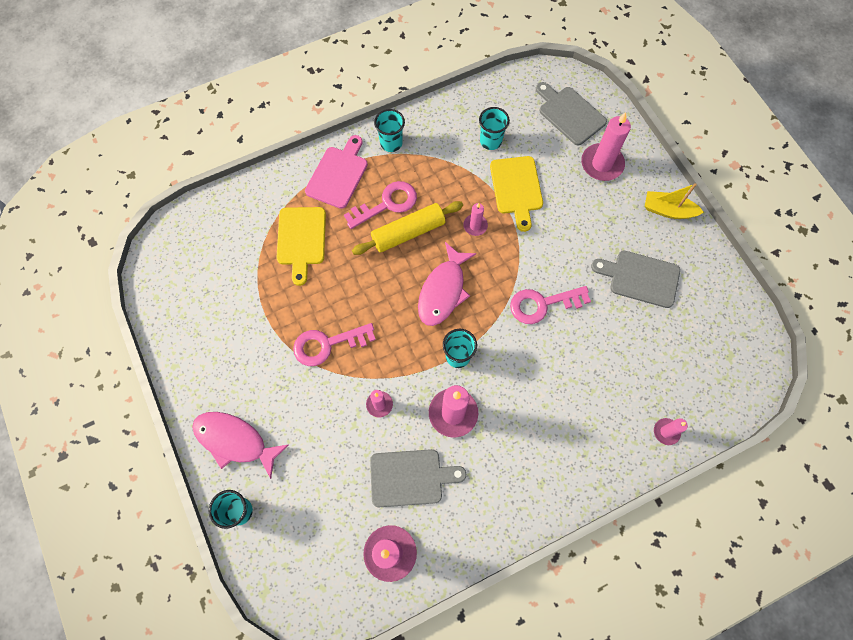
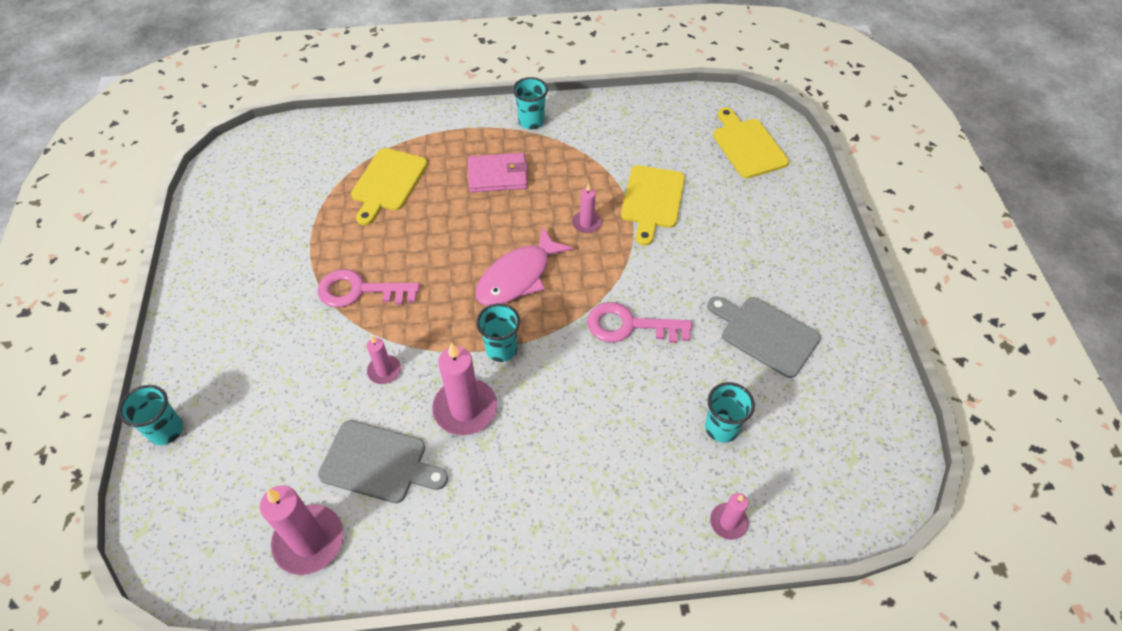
camera: 20 degrees right, 15 degrees down
(235, 441) = (205, 355): pink fish -> none
(338, 175) = (459, 135): pink cutting board -> none
(387, 204) = (497, 175): pink key -> pink wallet
(408, 233) = (507, 209): yellow rolling pin -> none
(490, 141) = (643, 148): turquoise cup -> turquoise cup (721, 428)
(570, 114) = (748, 146): grey cutting board -> yellow cutting board
(602, 164) = (765, 203): pink candle -> none
(668, 210) = (830, 272): yellow boat -> none

